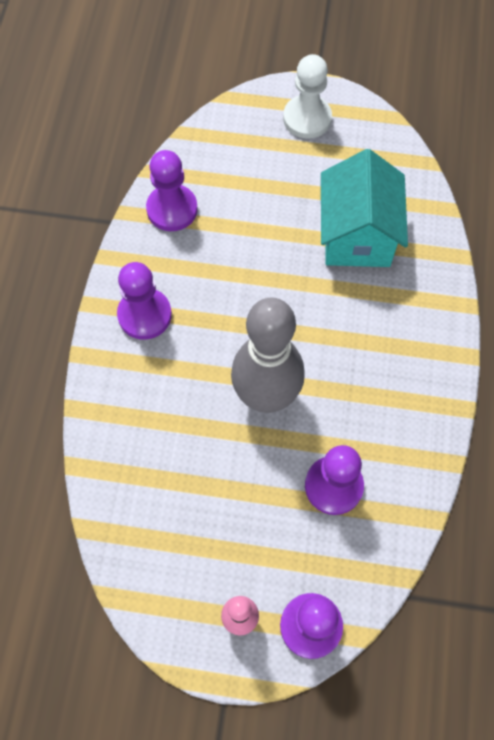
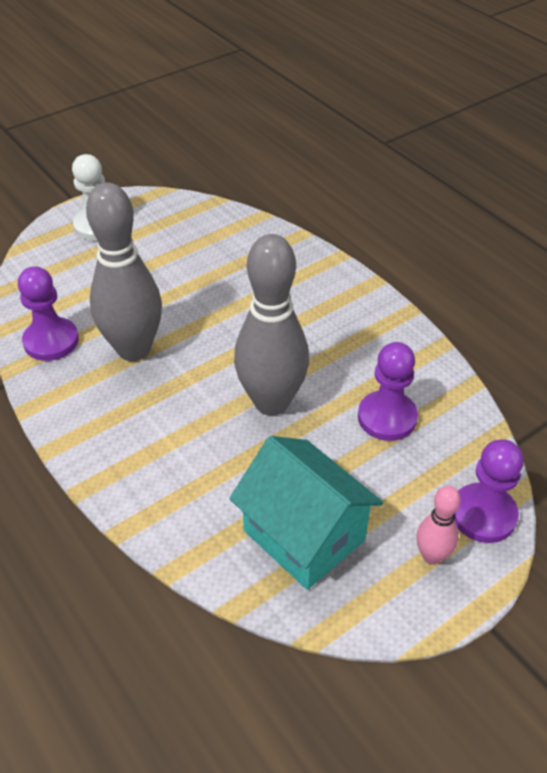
camera: 45 degrees left, 20 degrees down
(144, 315) = (109, 422): purple pawn -> none
(219, 265) = (134, 349): none -> grey bowling pin
(357, 235) = (217, 266): turquoise house -> turquoise house (304, 535)

